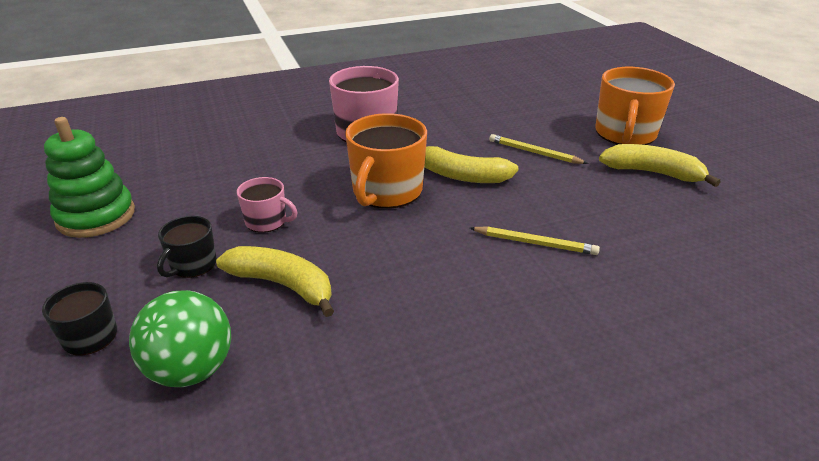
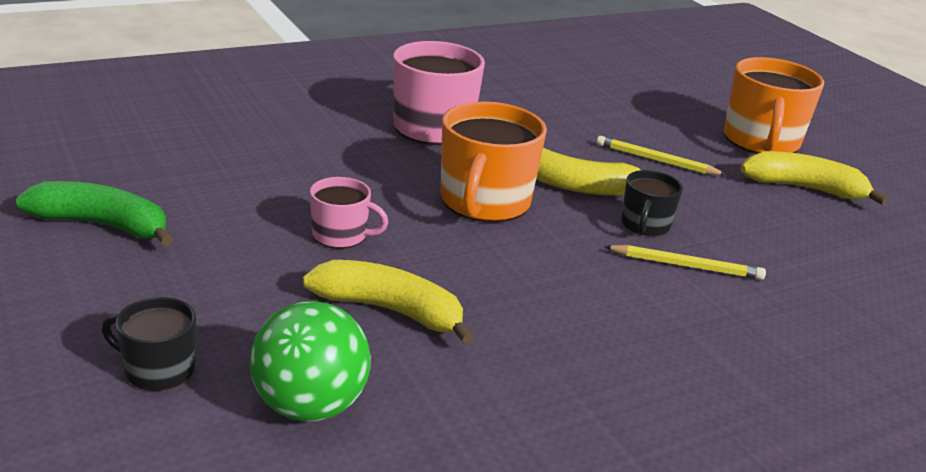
camera: 10 degrees left, 5 degrees down
(96, 216) = (102, 225): green stacking toy -> green banana
(192, 265) = (262, 286): black mug -> black mug (645, 225)

